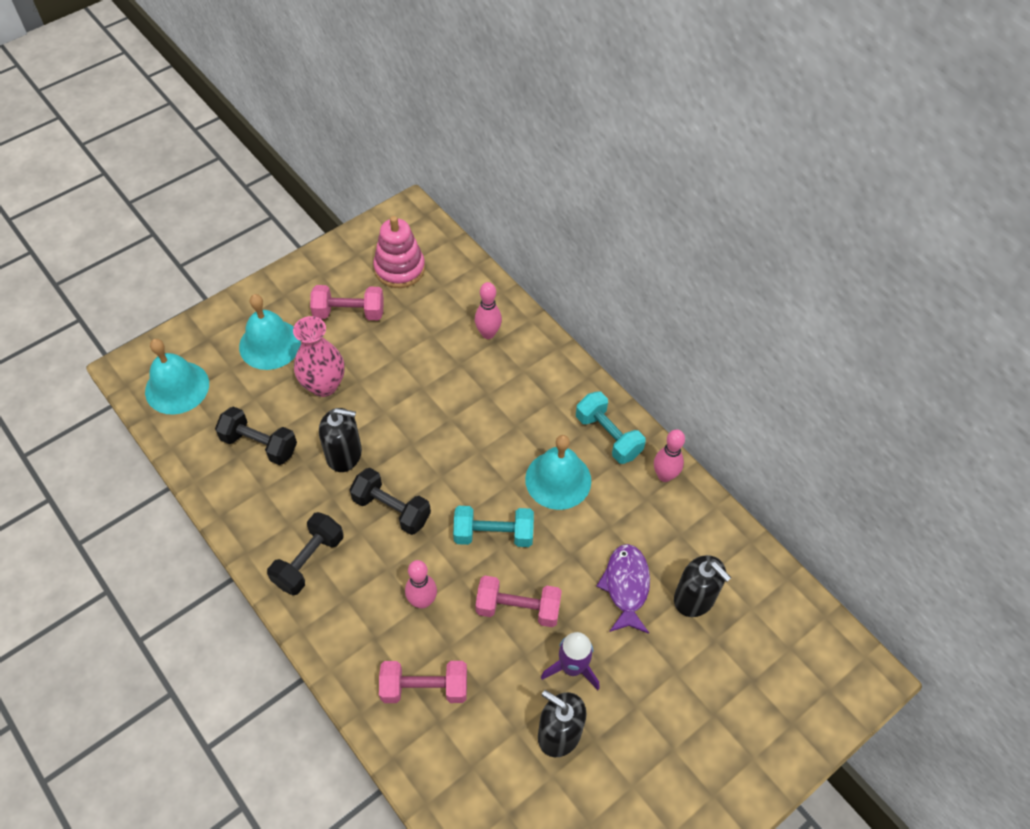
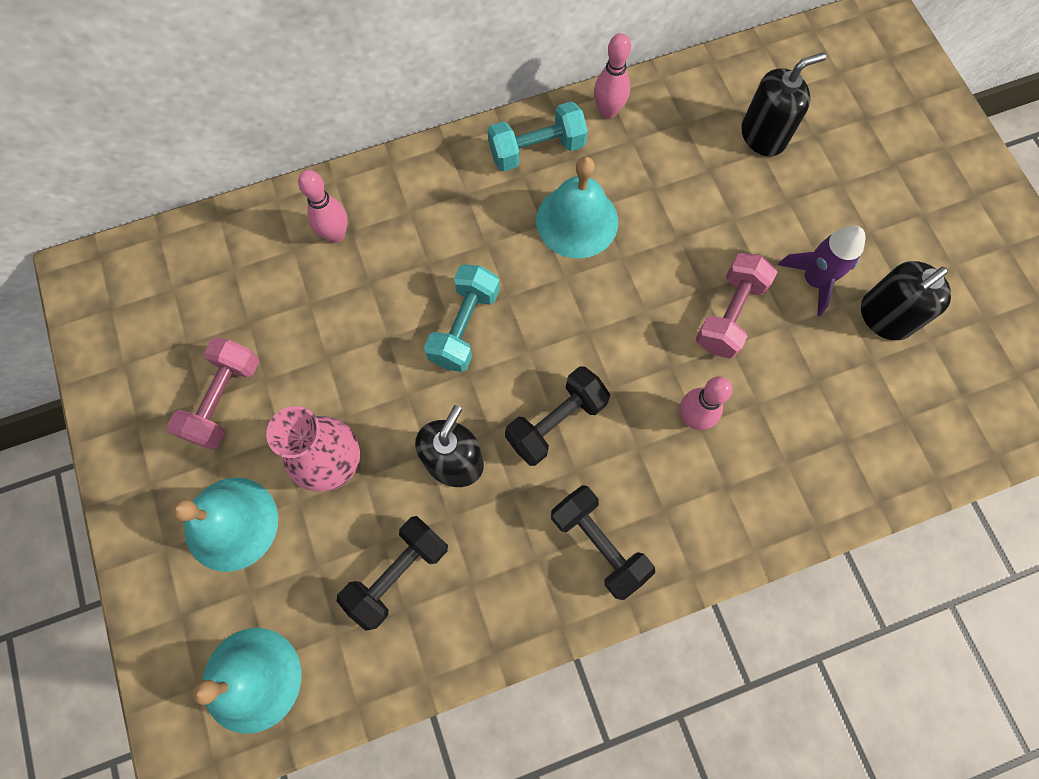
camera: 70 degrees left, 15 degrees up
(399, 268) = (177, 314): pink stacking toy -> none
(424, 688) = (802, 444): pink dumbbell -> none
(493, 534) = (627, 313): turquoise dumbbell -> turquoise dumbbell (464, 326)
(626, 586) = (732, 195): purple fish -> none

